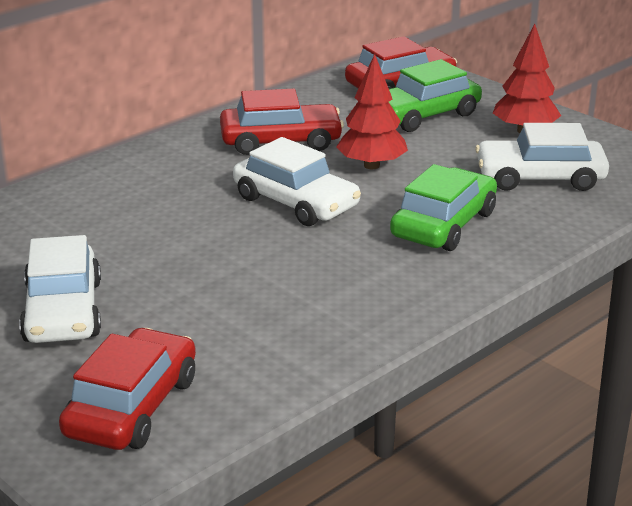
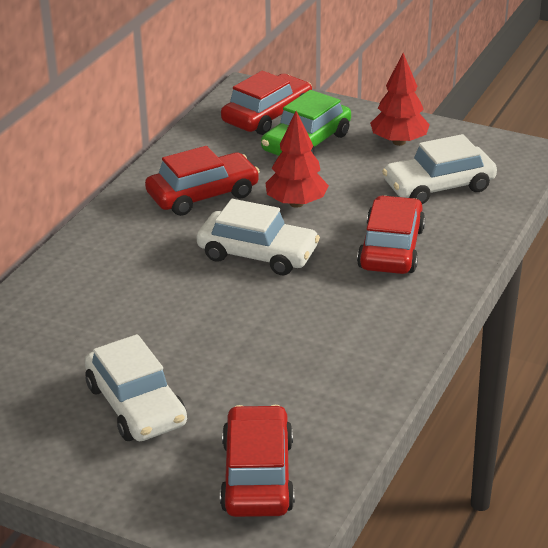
camera: 20 degrees left, 5 degrees up
(443, 224) = (391, 248): green car -> red car

